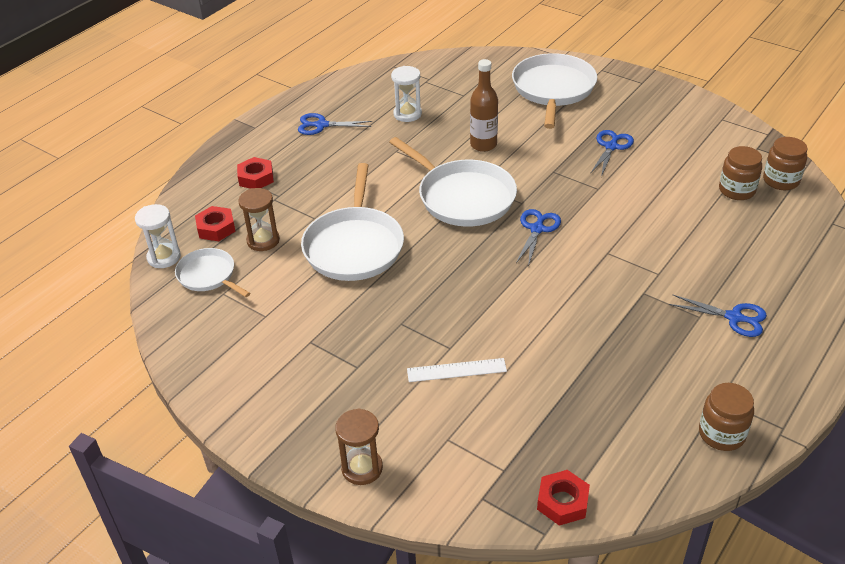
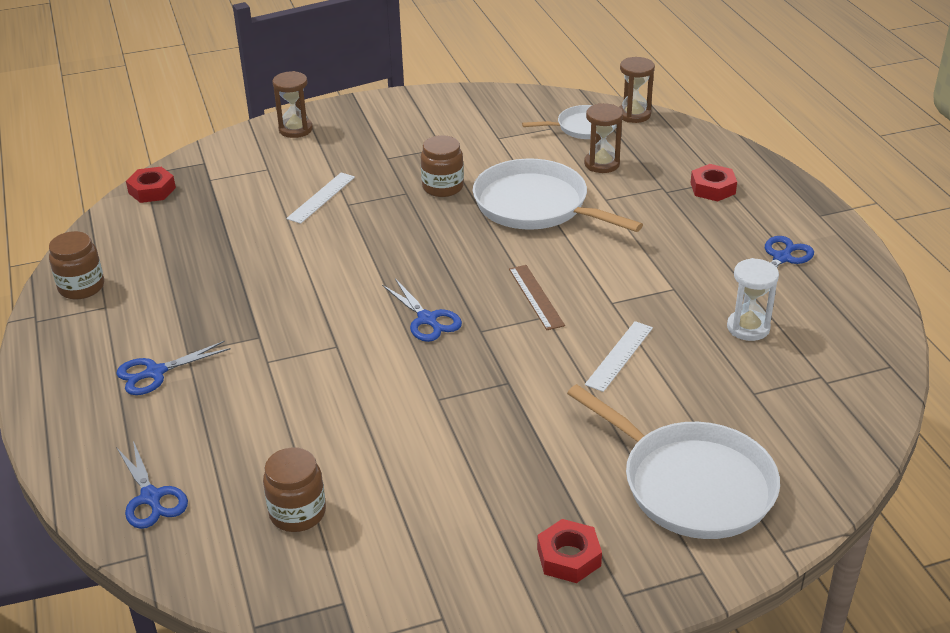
camera: 125 degrees right, 5 degrees down
(164, 257) = (634, 115): white hourglass -> brown hourglass
(216, 228) = (649, 147): red nut -> red nut (568, 557)
(463, 197) = (536, 297): white pan -> brown ruler
(483, 145) = (619, 356): brown bottle -> white ruler
(611, 147) = (502, 459): blue scissors -> blue scissors (151, 498)
(781, 180) = (262, 570): brown jar -> brown jar (443, 187)

